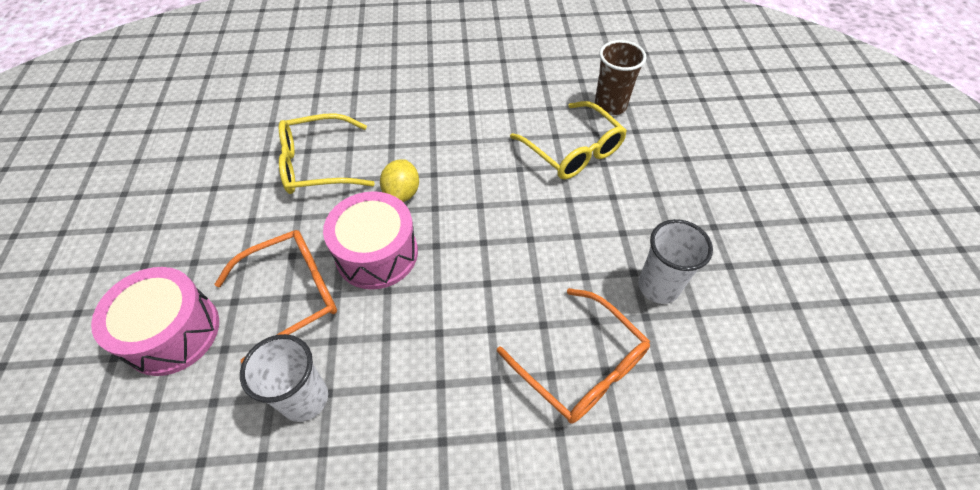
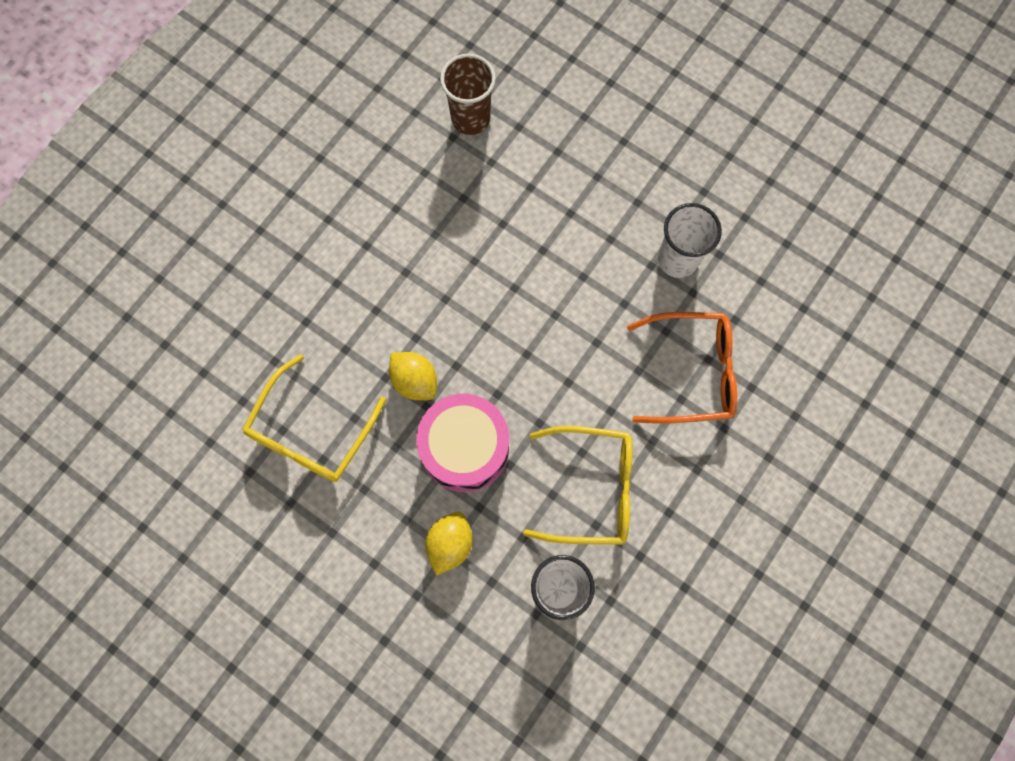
camera: 50 degrees left, 20 degrees up
(172, 332) = (408, 661): pink drum -> none
(292, 294) = (450, 544): orange glasses -> yellow lemon
(573, 150) = (494, 199): yellow glasses -> yellow glasses (591, 488)

